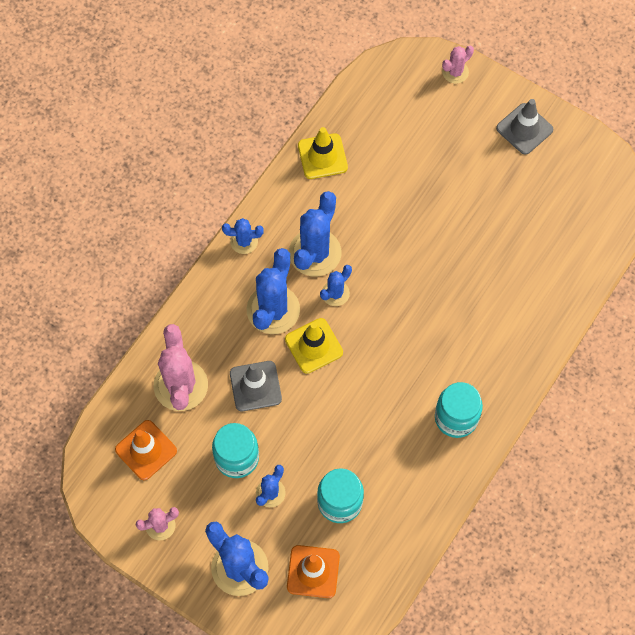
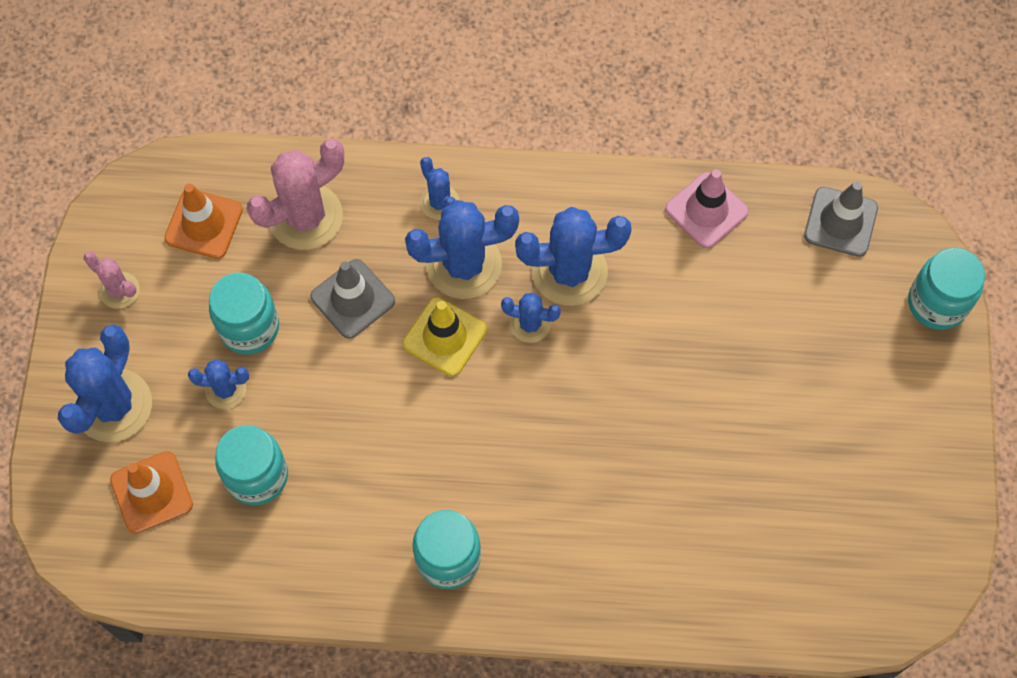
camera: 60 degrees right, 0 degrees up
(244, 241) = (533, 184): blue cactus -> blue cactus (440, 202)
(322, 156) = (706, 210): yellow traffic cone -> pink traffic cone
(455, 72) = (936, 303): pink cactus -> turquoise jar
(524, 129) = (914, 433): grey traffic cone -> grey traffic cone (840, 222)

